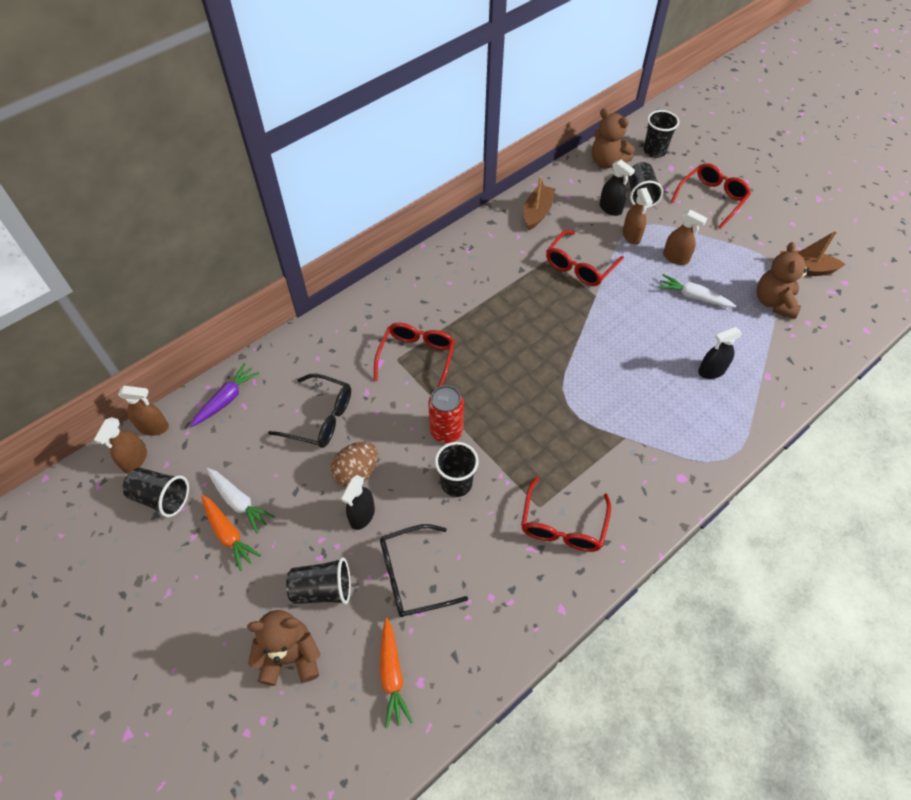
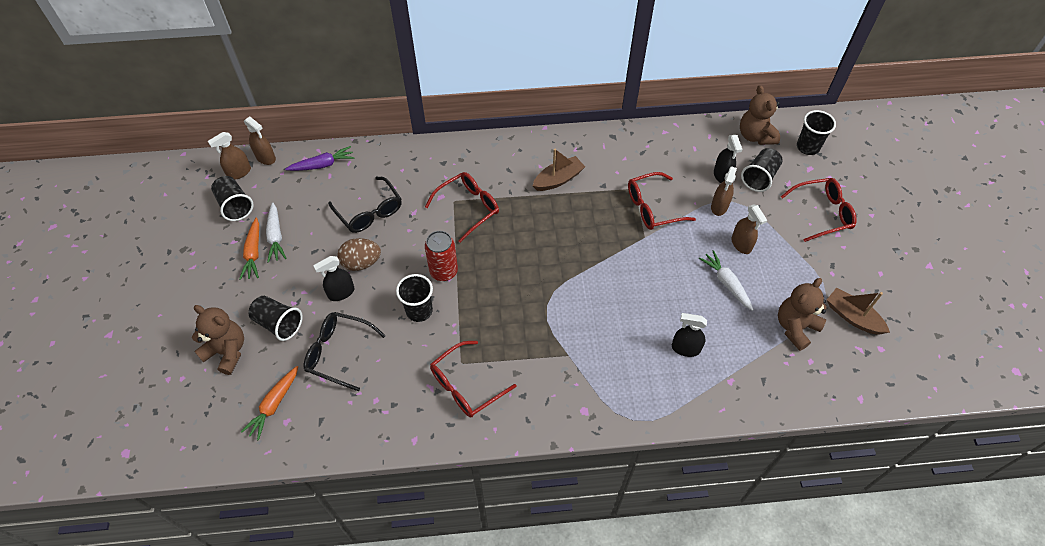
camera: 35 degrees right, 0 degrees up
(537, 212) = (657, 148): brown boat -> brown boat (558, 179)

